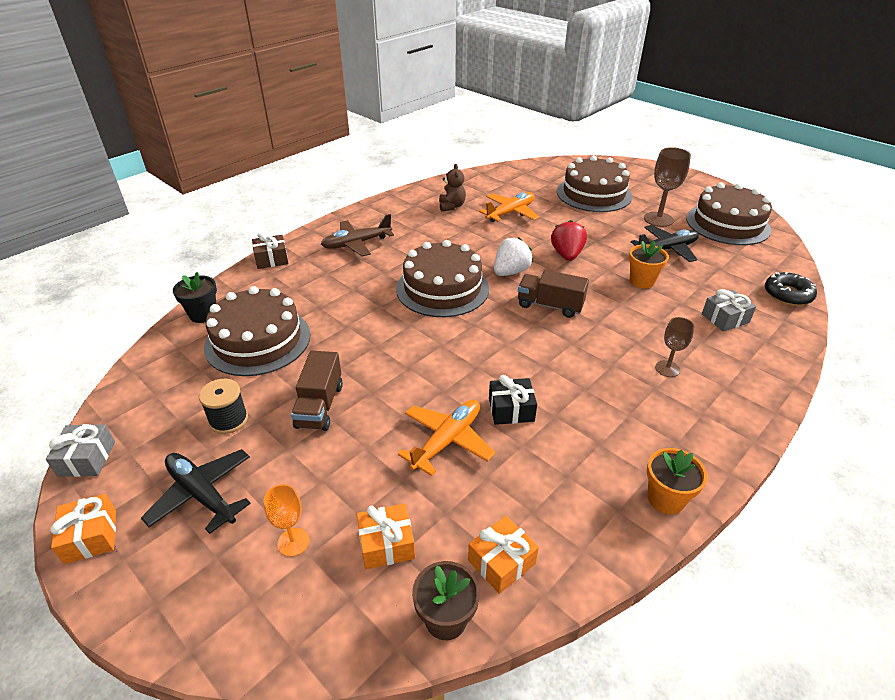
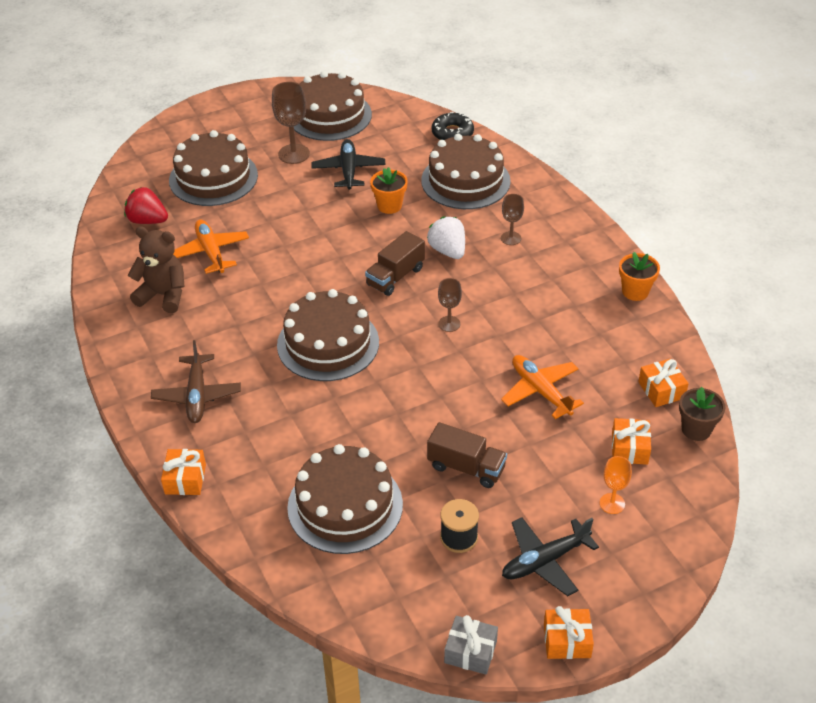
camera: 70 degrees left, 5 degrees up
(203, 314) = (271, 552): black flower pot -> none
(272, 259) = (185, 479): brown gift -> orange gift
(451, 206) = (163, 295): brown teddy bear -> brown teddy bear, size x1.51
(509, 352) = (449, 324): none -> brown goblet
(510, 272) = (326, 286): white strawberry -> white strawberry (448, 251)
(511, 409) = (520, 343): black gift -> none
(567, 255) = (319, 238): red strawberry -> red strawberry (147, 221)
(725, 318) = (465, 181): grey gift -> brown cake

